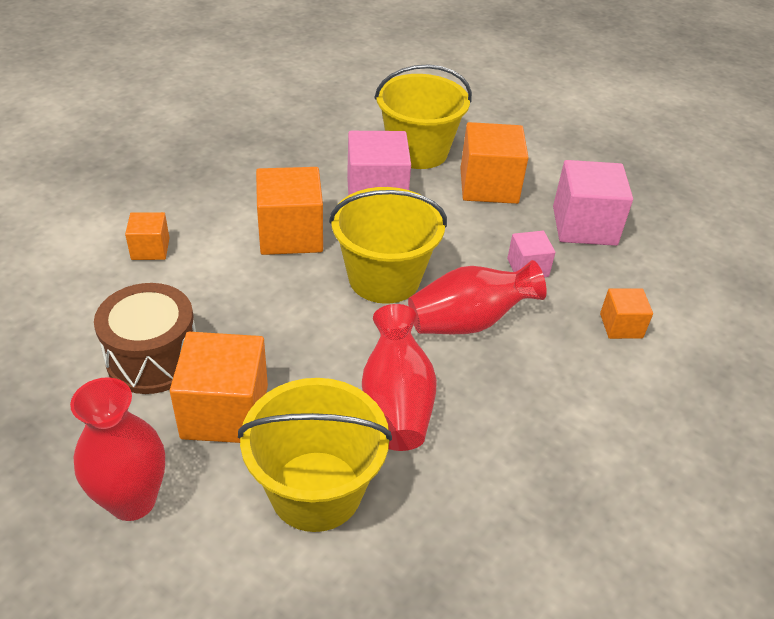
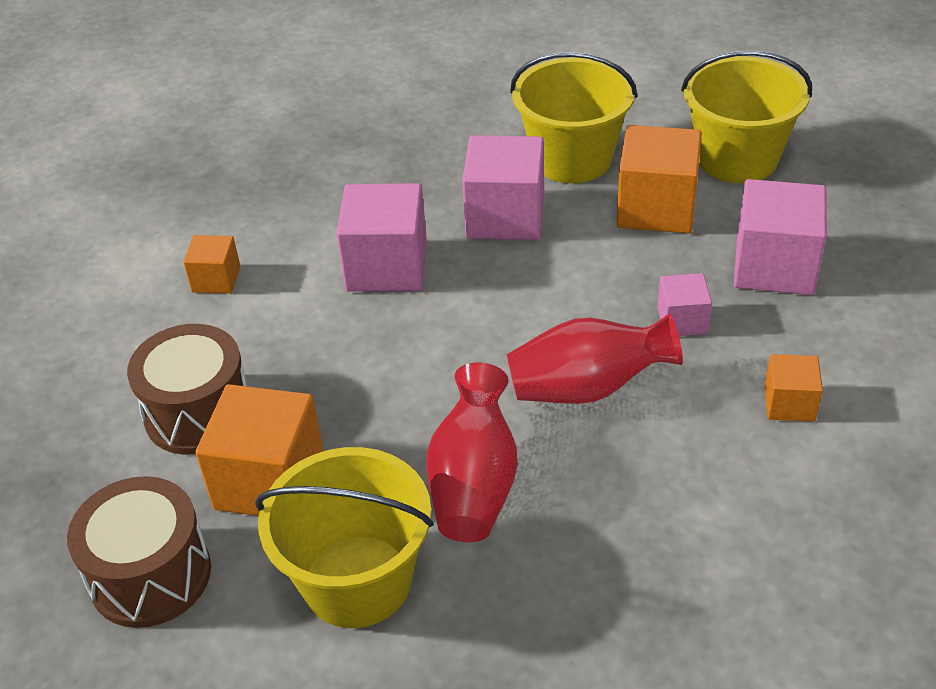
camera: 15 degrees right, 0 degrees up
(132, 500) = (150, 575): red vase -> brown drum
(290, 234) = (387, 266): orange cube -> pink cube
(384, 278) = (492, 327): yellow bucket -> yellow bucket (737, 158)

